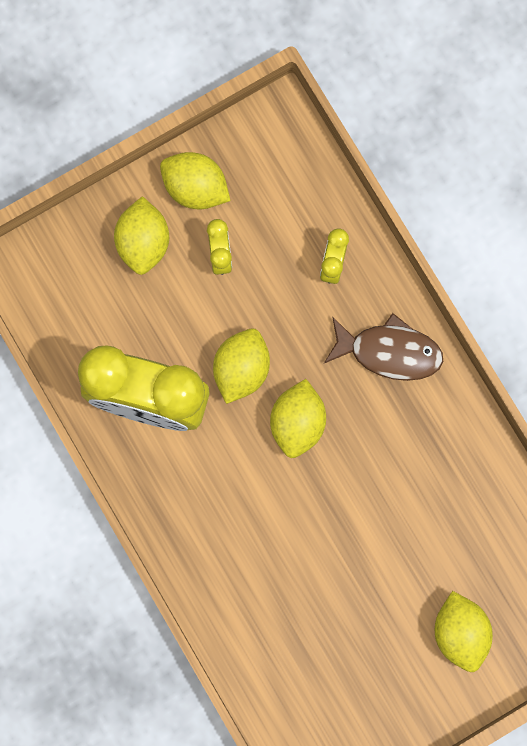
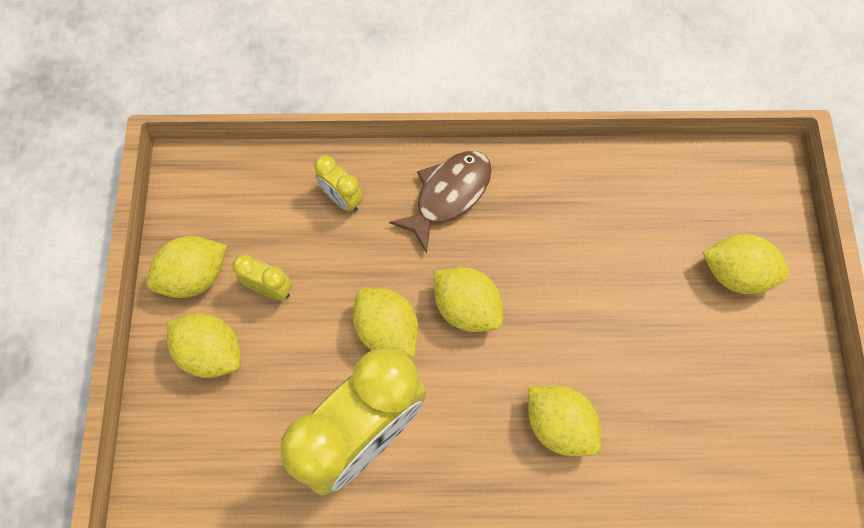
camera: 60 degrees left, 10 degrees down
(243, 548) = (558, 424): none -> yellow lemon

